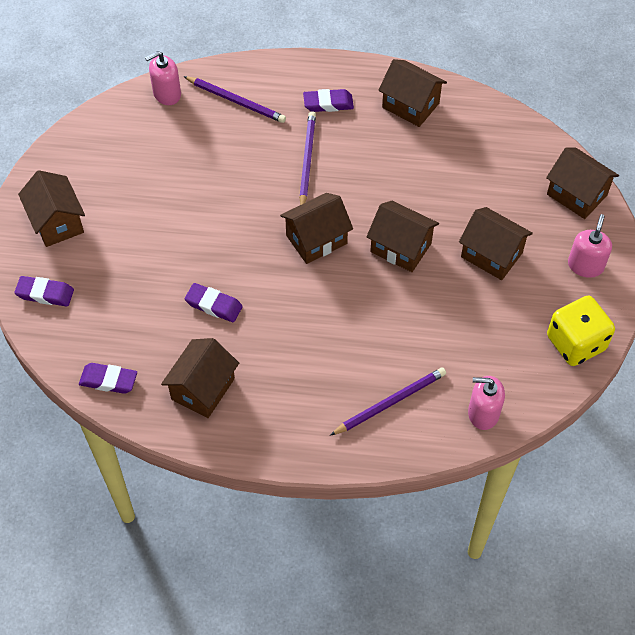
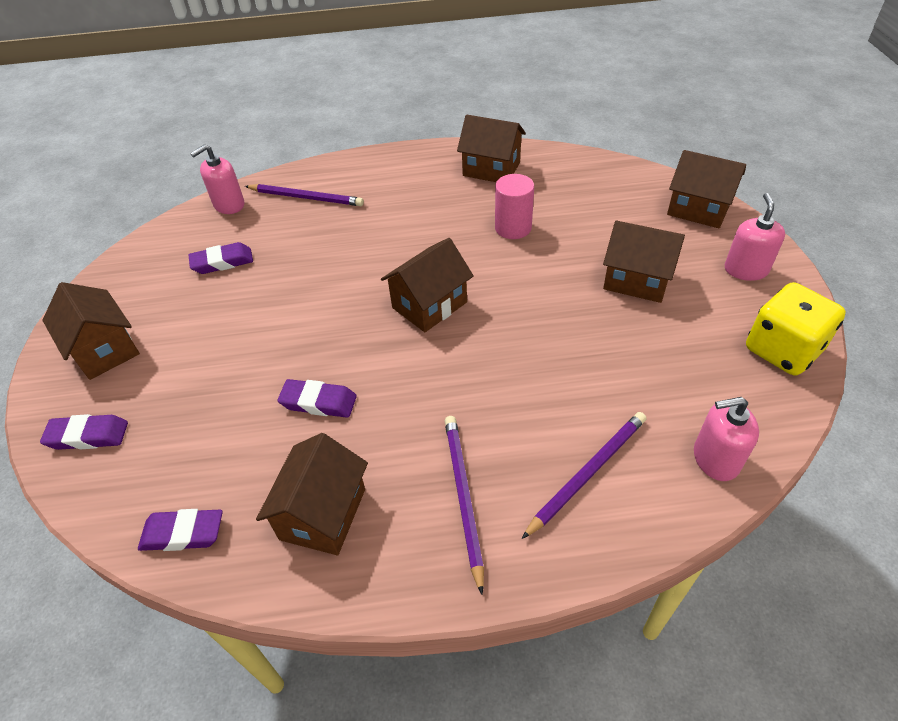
camera: 10 degrees left, 10 degrees down
(307, 160) = (396, 233): purple pencil -> purple pencil (463, 496)
(328, 103) = (405, 182): purple eraser -> purple eraser (222, 262)
(401, 247) = (531, 293): brown house -> none
(408, 177) = (513, 228): none -> pink cylinder

